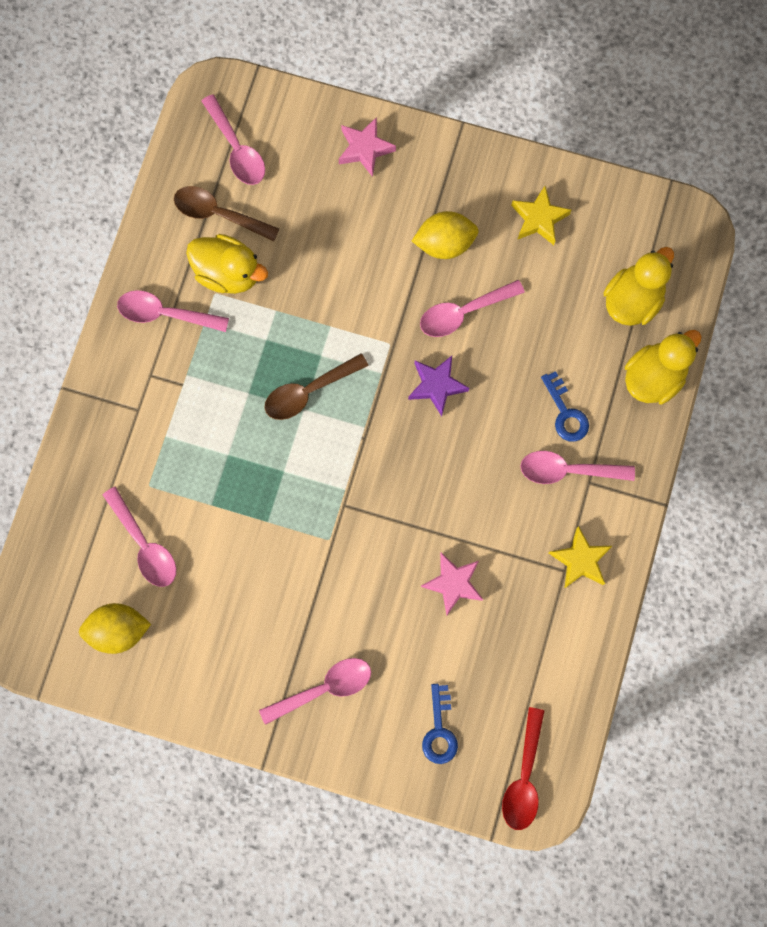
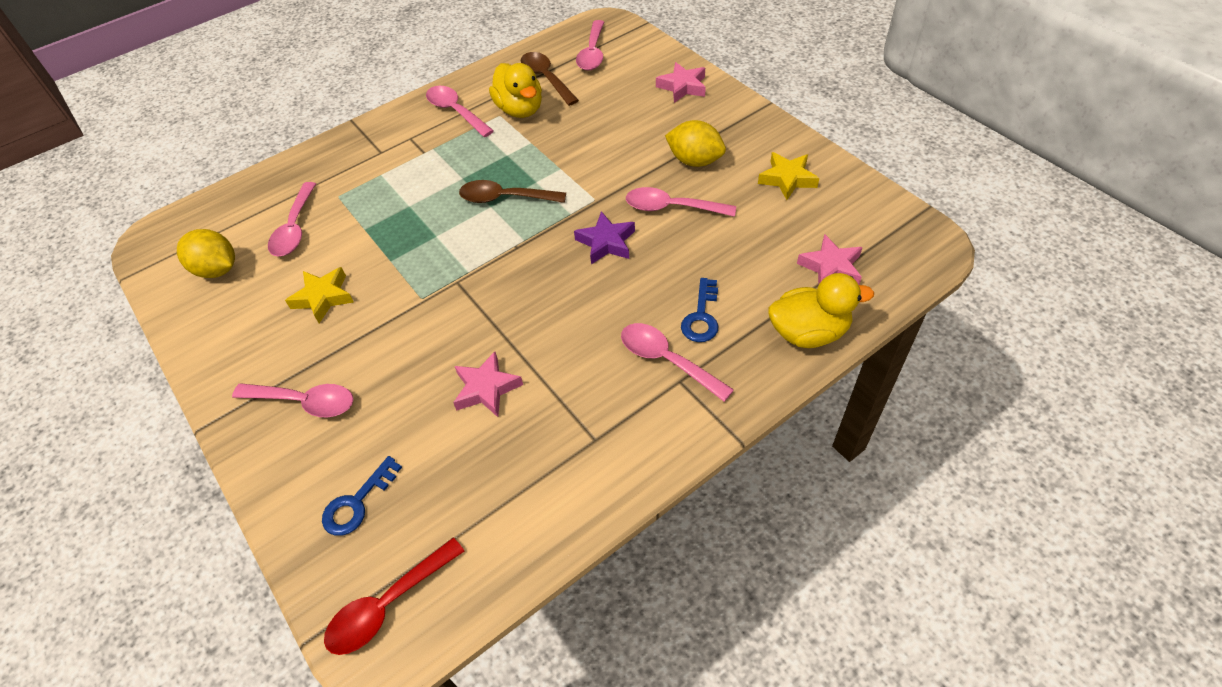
camera: 40 degrees right, 25 degrees down
(580, 560) = (617, 439): yellow star -> yellow star (323, 297)
(632, 300) = (831, 267): yellow duck -> pink star

